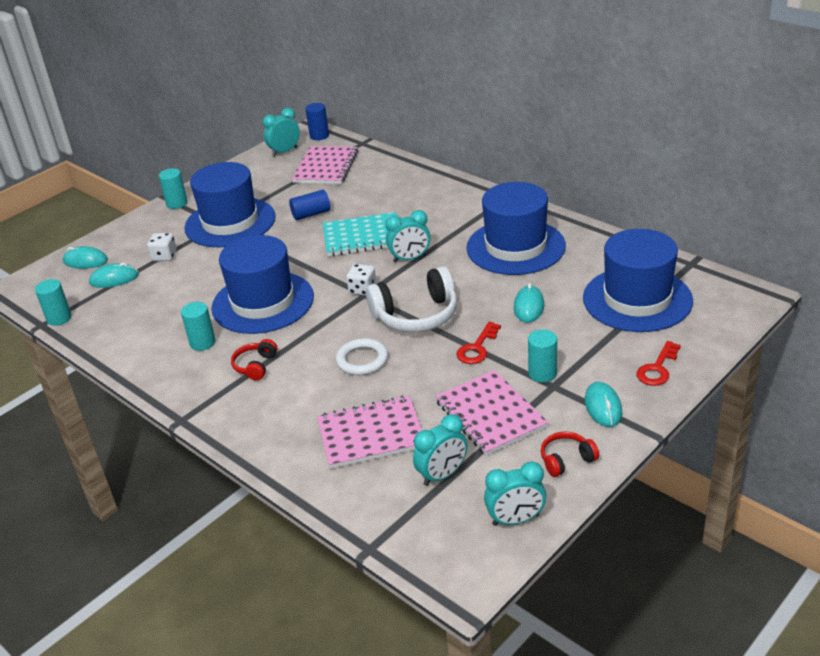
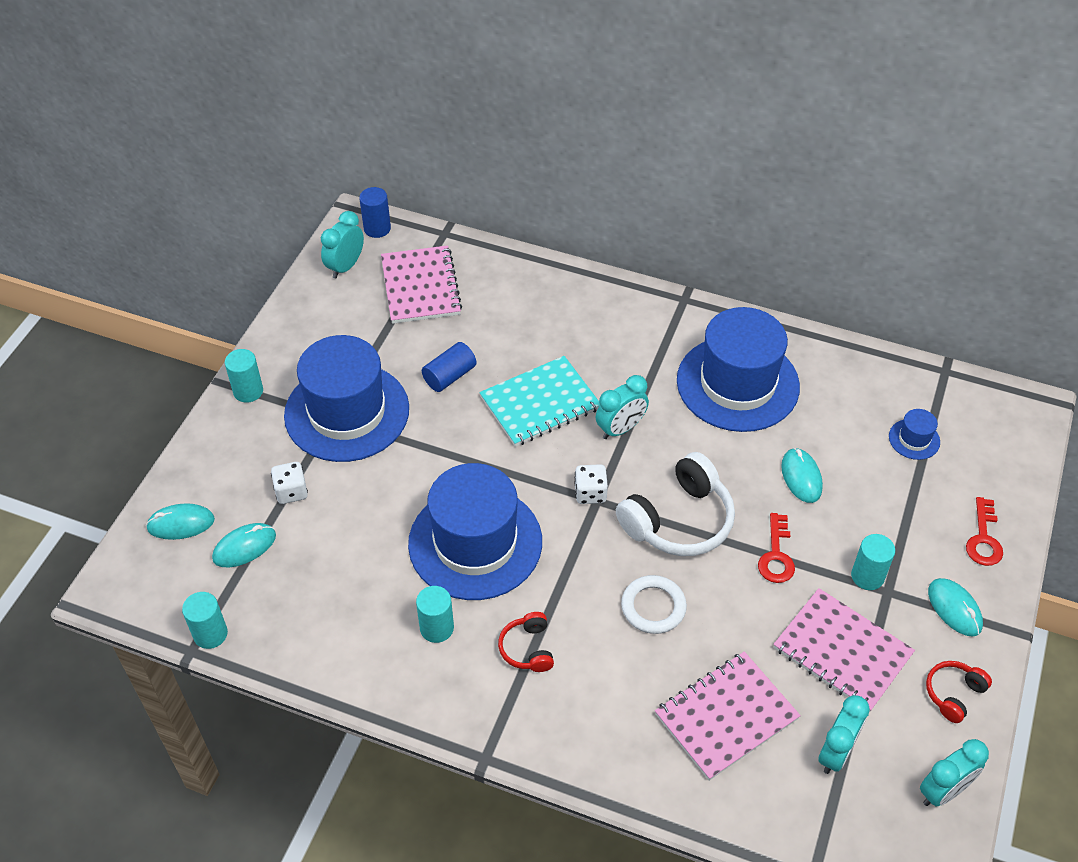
camera: 25 degrees left, 15 degrees up
(637, 299) = (914, 439): blue hat -> blue hat, size x0.40

